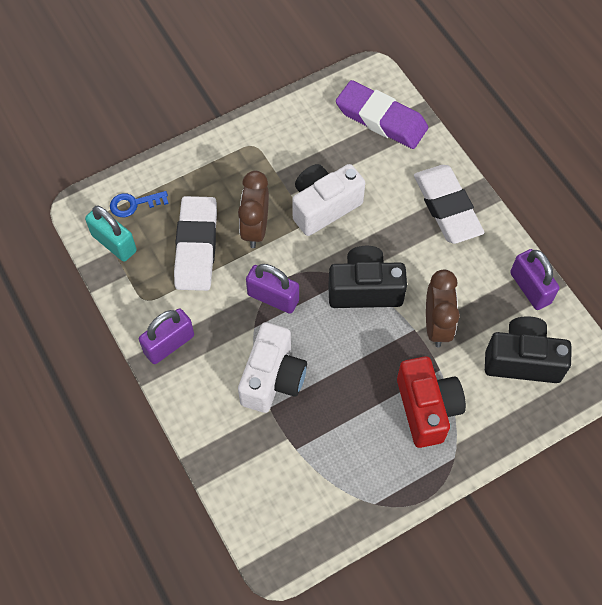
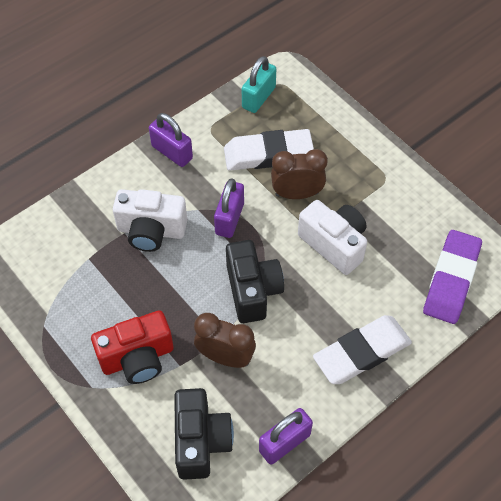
camera: 80 degrees right, 5 degrees down
(134, 204) = (299, 103): blue key -> none
(436, 325) = (225, 357): brown clock -> brown clock turned 150 degrees counterclockwise

